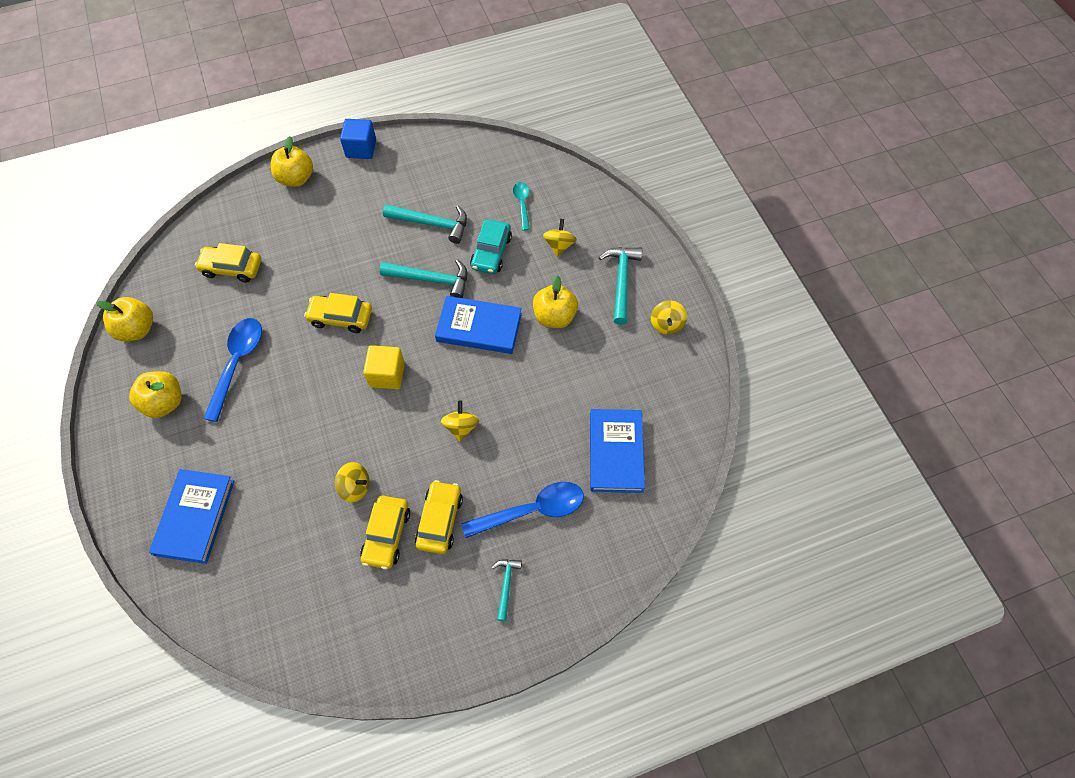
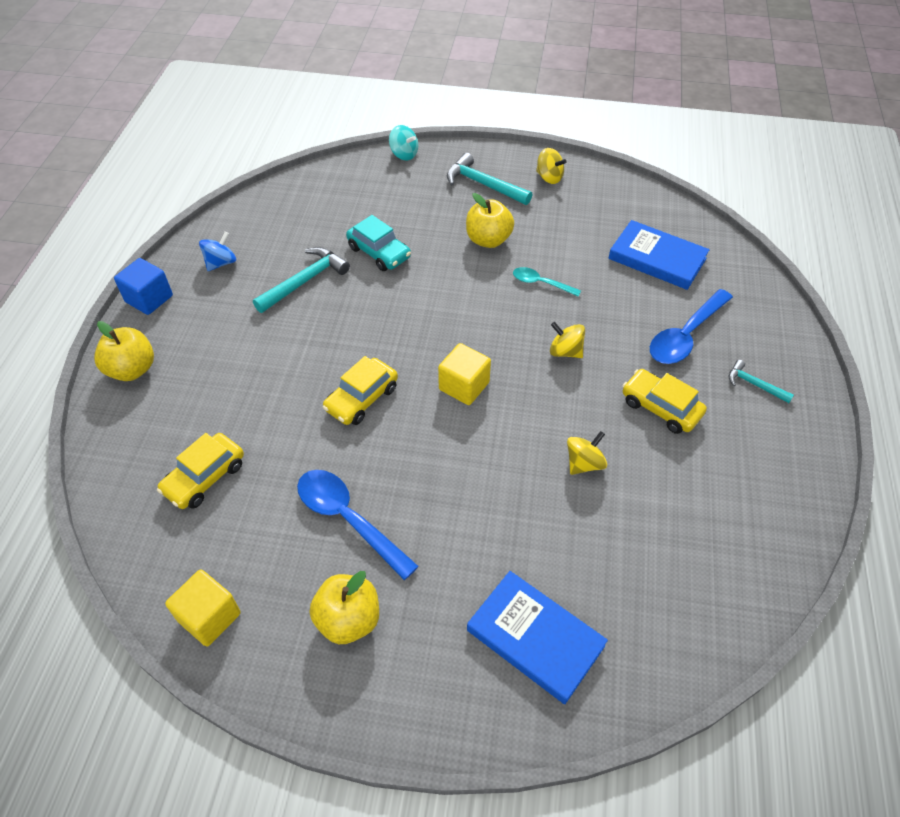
camera: 60 degrees left, 10 degrees down
(137, 329) = (209, 617): yellow apple -> yellow cube
(386, 535) = (655, 457): yellow car -> none
(419, 166) = (221, 263): none -> blue spinning top
(431, 280) = (374, 308): turquoise hammer -> none
(479, 327) = (460, 295): blue book -> none
(522, 204) = (341, 210): turquoise spoon -> turquoise spoon (540, 283)
(532, 510) = (685, 336): blue spoon -> blue spoon turned 150 degrees counterclockwise
(559, 245) = (411, 206): yellow spinning top -> none
(619, 208) = (404, 154): none -> turquoise spinning top

